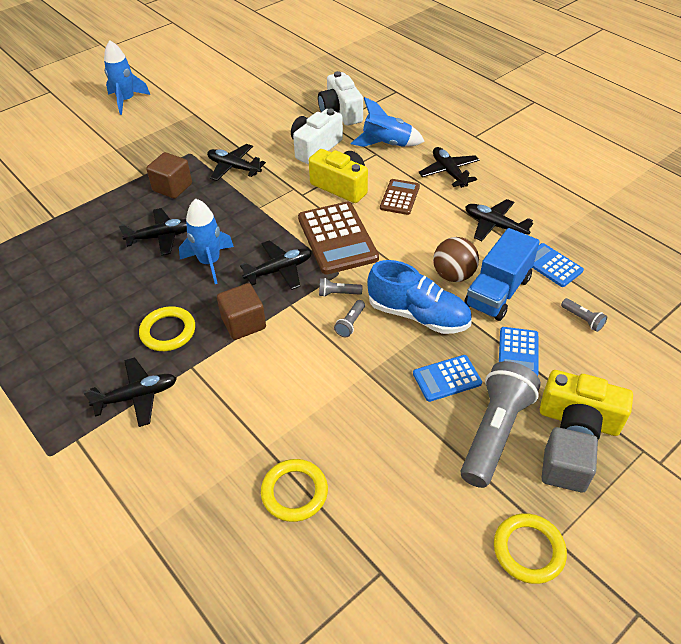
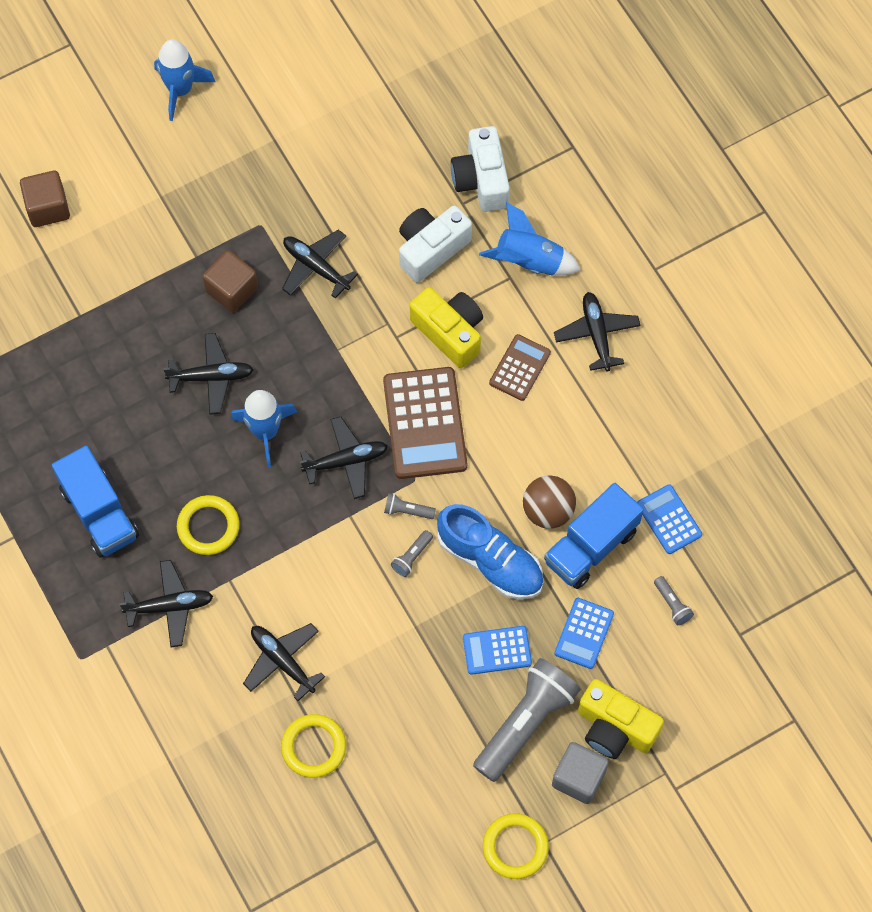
camera: 10 degrees right, 20 degrees up
(69, 337) = (99, 513): none -> blue truck
(244, 323) = (293, 532): brown cube -> brown cube (48, 208)
(494, 225) = (623, 441): black plane -> black plane (282, 661)

